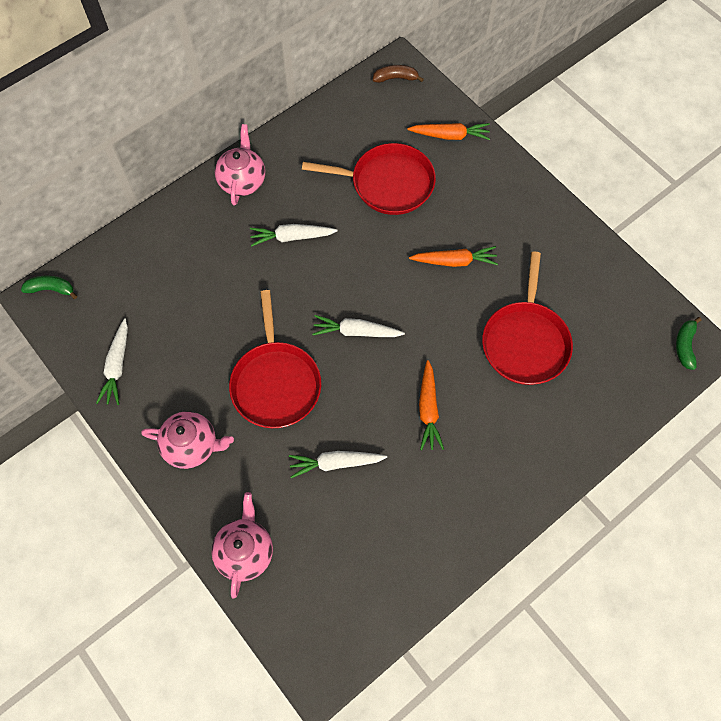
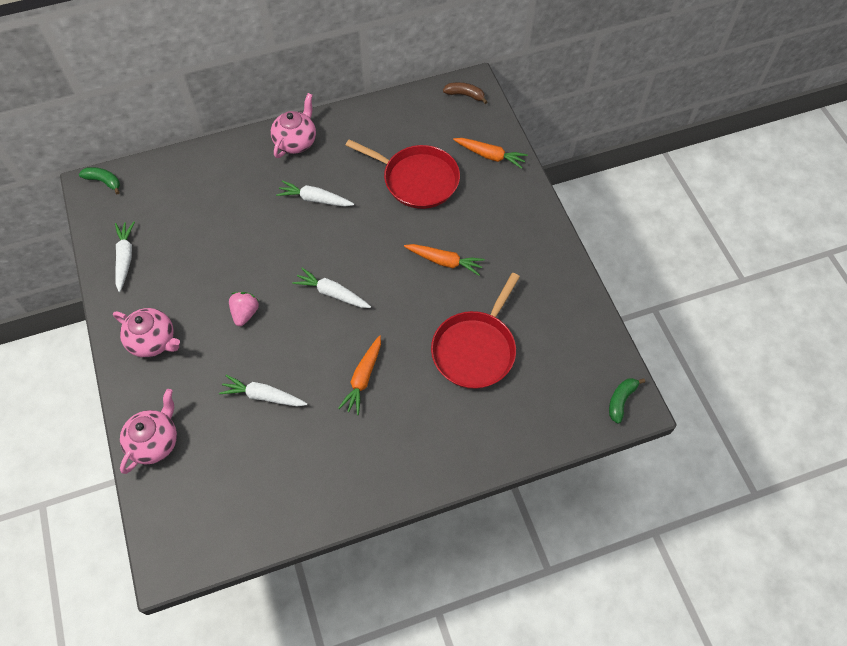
camera: 20 degrees right, 5 degrees down
(117, 366) = (125, 258): white carrot -> white carrot turned 150 degrees clockwise
(275, 383) = (245, 313): red pan -> pink strawberry

